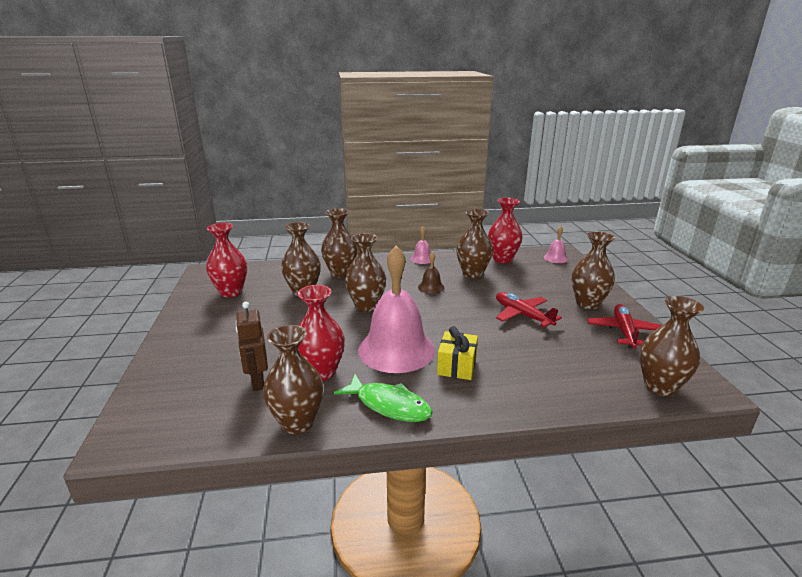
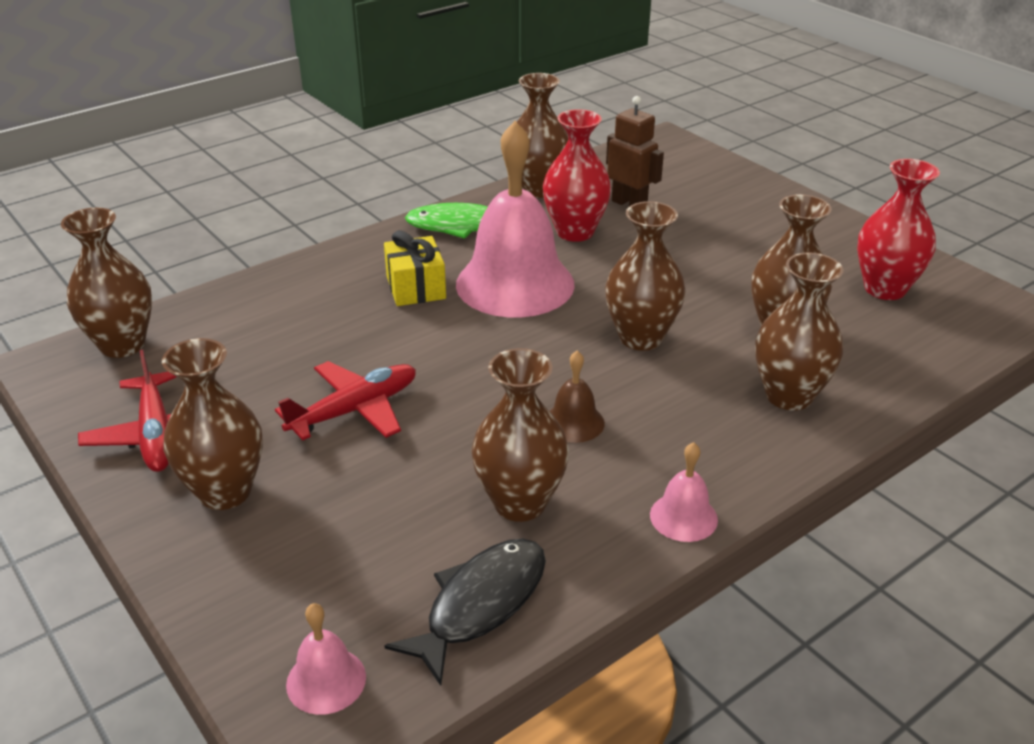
camera: 150 degrees right, 10 degrees up
(502, 259) = (480, 605): red vase -> black fish
(522, 315) = (355, 410): red plane -> red plane turned 60 degrees counterclockwise

